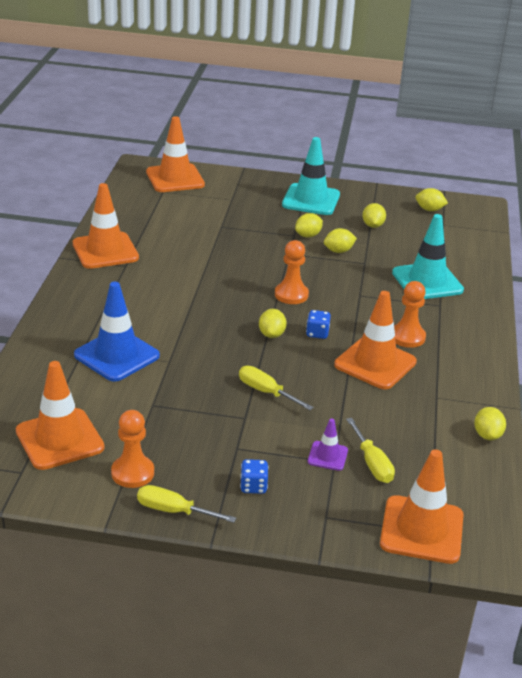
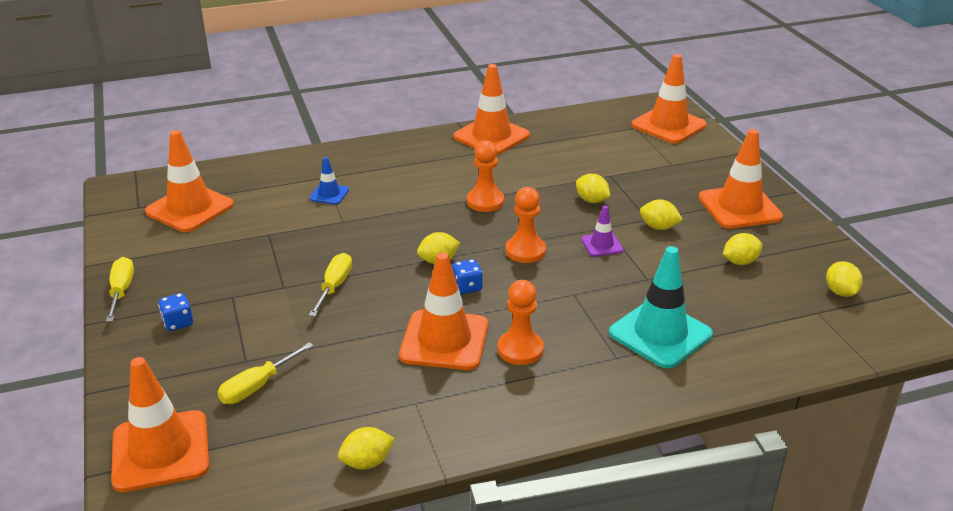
camera: 65 degrees right, 0 degrees up
(116, 355) = (329, 194): blue traffic cone -> blue traffic cone, size x0.50
(132, 473) = (163, 255): orange pawn -> orange pawn (485, 201)
(311, 200) = (739, 207): turquoise traffic cone -> orange traffic cone
(327, 456) = (252, 353): purple traffic cone -> purple traffic cone (601, 245)
(338, 251) = (651, 255): yellow lemon -> yellow lemon (591, 200)

